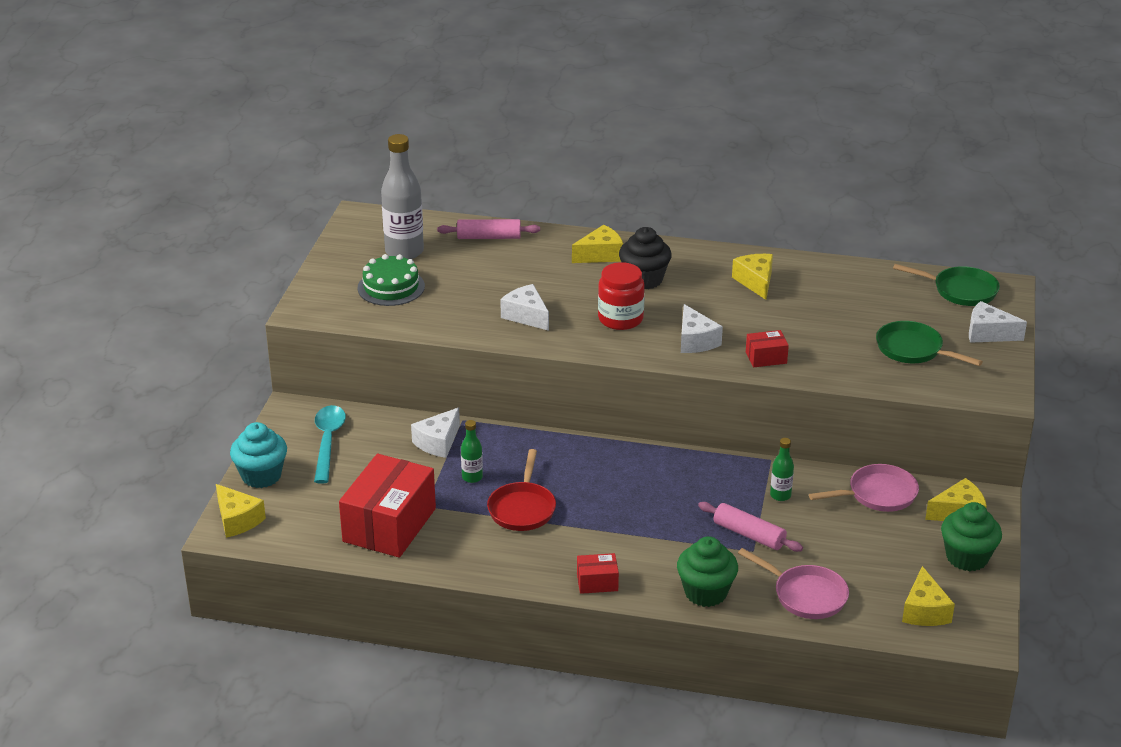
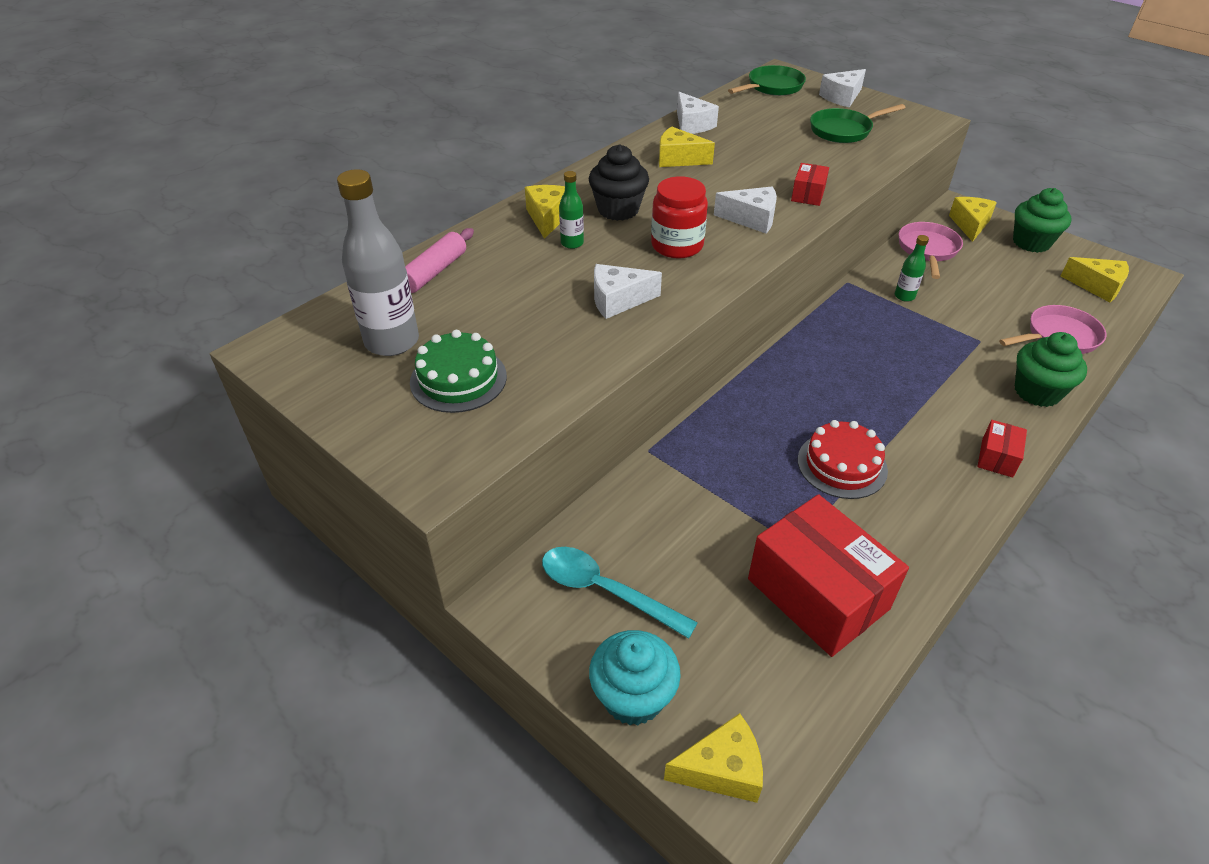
camera: 60 degrees left, 10 degrees up
(438, 442) = (677, 486): white cheese -> white cheese (692, 125)
(472, 477) = (762, 483): green bottle -> green bottle (572, 243)
(522, 508) = (842, 465): red pan -> red cake
(749, 534) = (955, 334): pink rolling pin -> none

